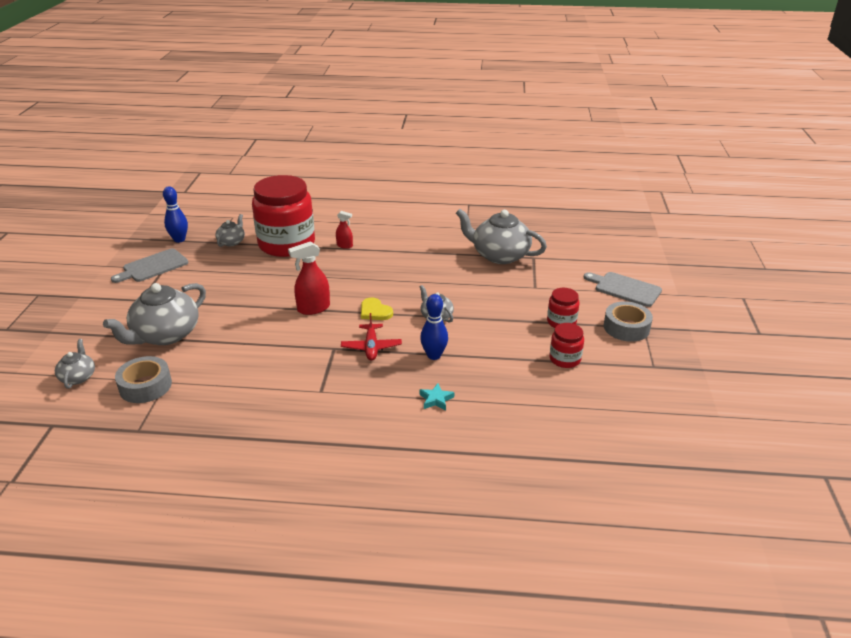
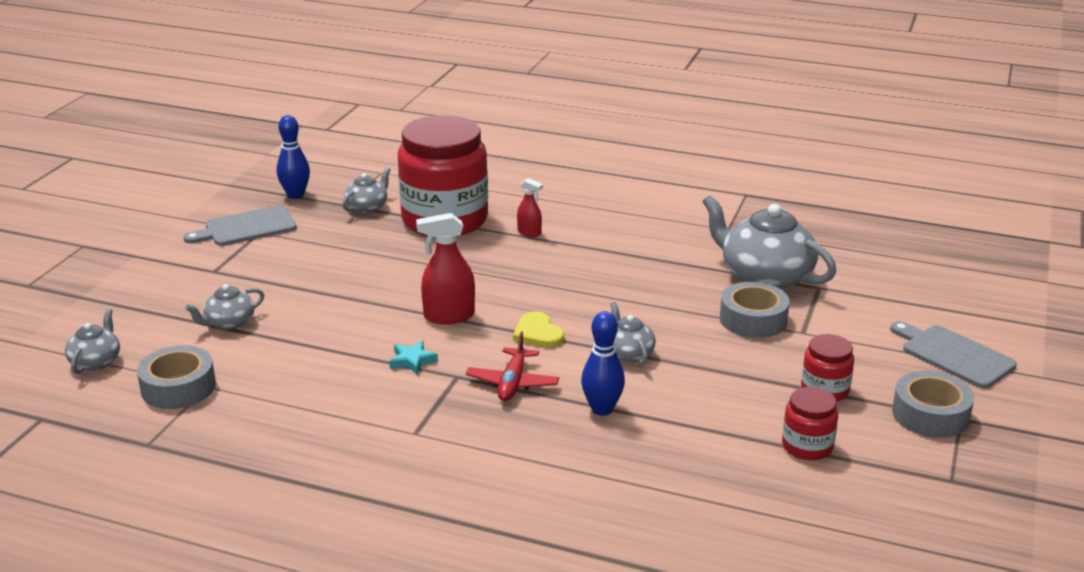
camera: 15 degrees right, 5 degrees down
(165, 335) = (229, 323): grey teapot -> grey teapot, size x0.50
(436, 399) = (580, 472): turquoise star -> turquoise star (412, 361)
(503, 283) = (753, 319): none -> grey tape

